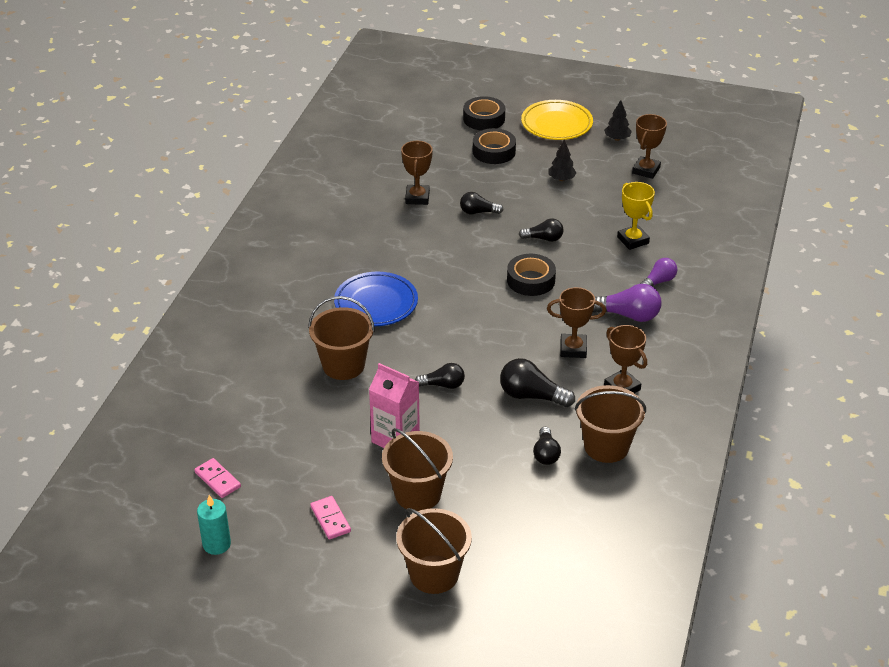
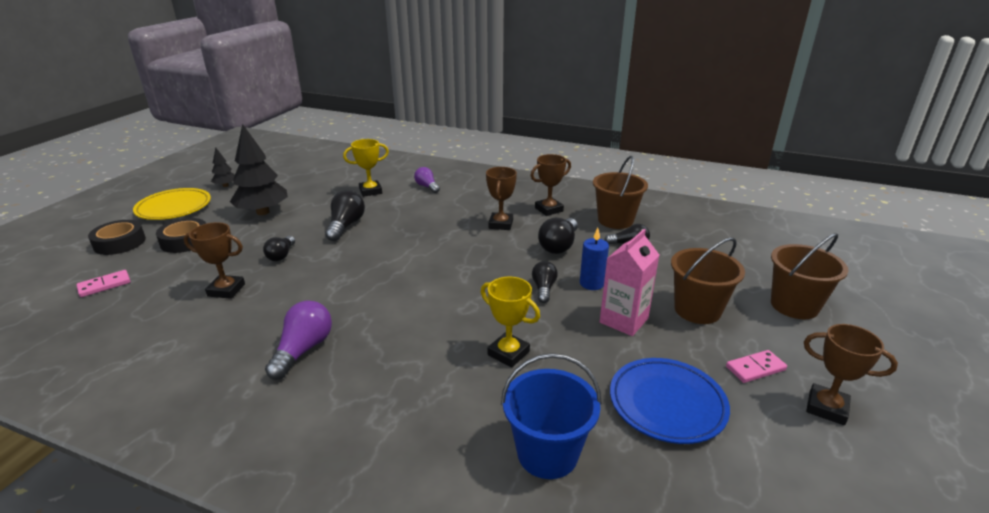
camera: 85 degrees left, 10 degrees down
(216, 544) = (843, 470): turquoise candle -> none
(217, 480) = (729, 472): pink domino -> pink domino (104, 285)
(237, 389) = (547, 453): none -> blue bucket
(343, 365) = (508, 353): brown bucket -> yellow trophy
(376, 303) = (405, 326): blue plate -> blue plate (667, 404)
(457, 419) = (591, 283): none -> blue candle
(531, 280) = (403, 236): black tape -> none
(544, 238) = (346, 226): black light bulb -> black light bulb, size x1.54
(561, 179) = (263, 212): black tree -> black tree, size x2.04
(628, 315) = (464, 200): purple light bulb -> purple light bulb (303, 350)
(646, 170) = (281, 179): brown trophy -> brown trophy (826, 408)

